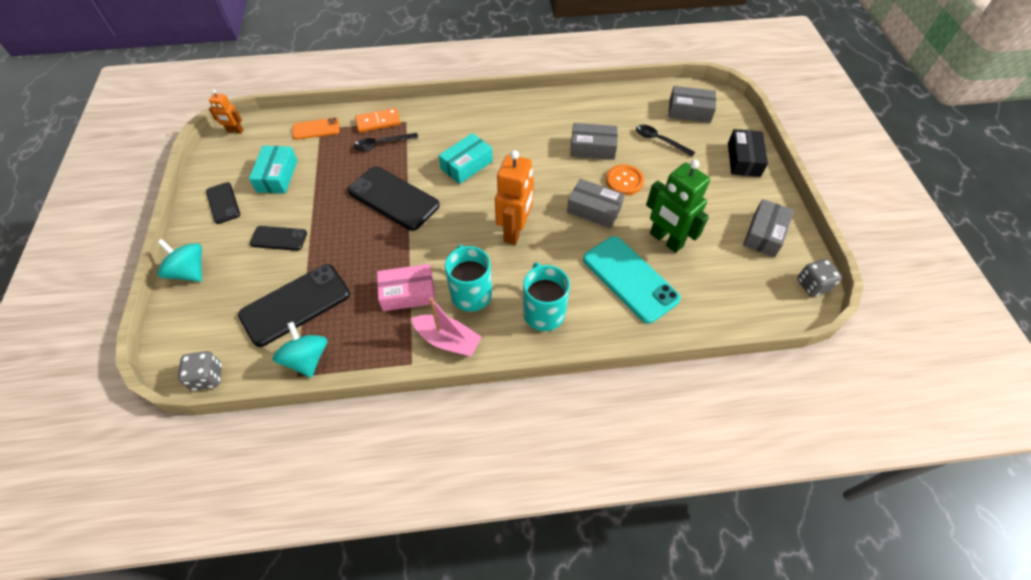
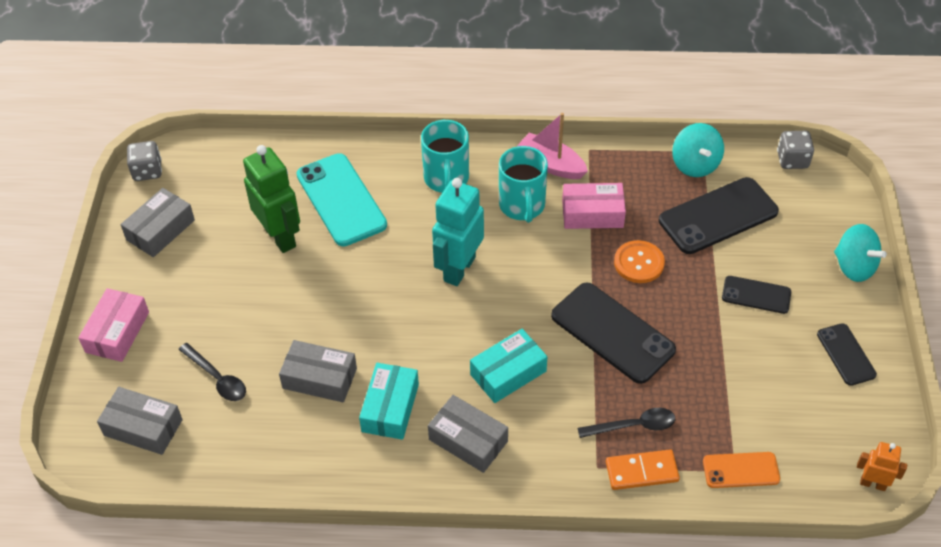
camera: 170 degrees left, 5 degrees down
(277, 176) = (782, 389): turquoise box -> turquoise box (390, 408)
(515, 231) = (458, 269): orange robot -> turquoise robot
(594, 210) = (352, 285): grey box -> grey box (468, 440)
(624, 181) = (296, 320): orange button -> orange button (639, 263)
(743, 159) = (117, 332): black box -> pink box

